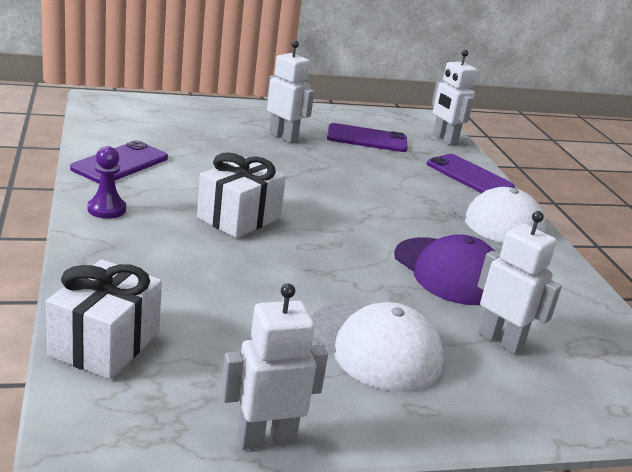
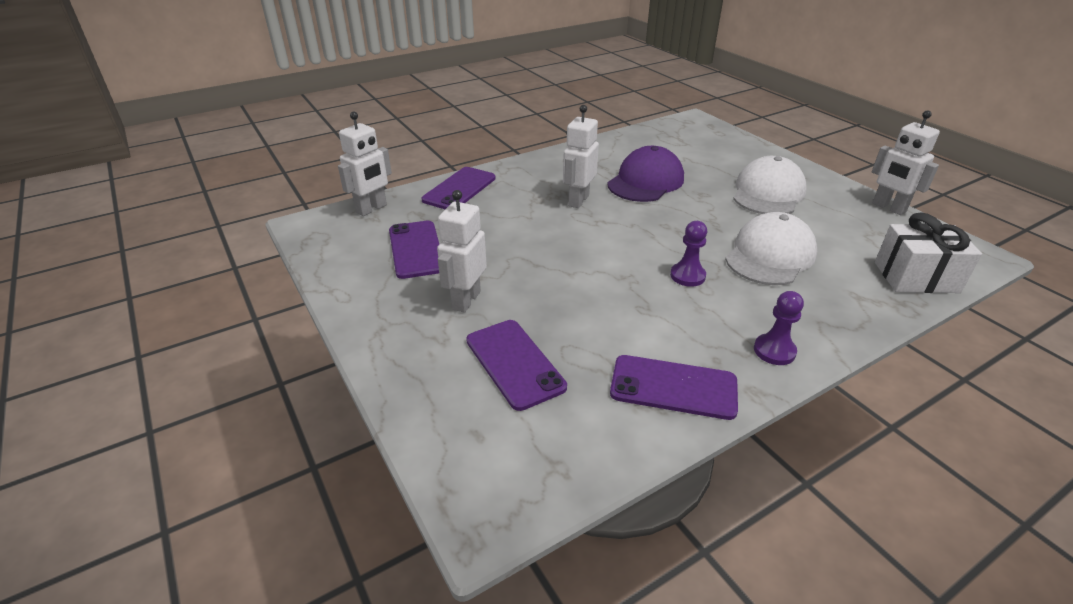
camera: 105 degrees left, 10 degrees up
(200, 132) = (514, 363): none -> purple phone
(239, 218) = (687, 276): white gift -> purple pawn
(495, 219) = (538, 173): white cap -> white cap (770, 255)
(500, 340) = (703, 161): white robot -> white robot (578, 200)

